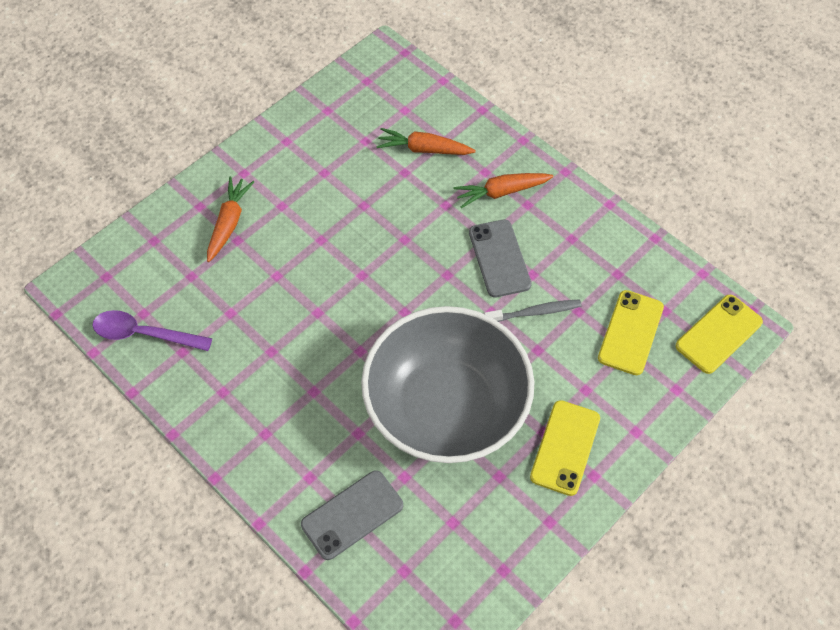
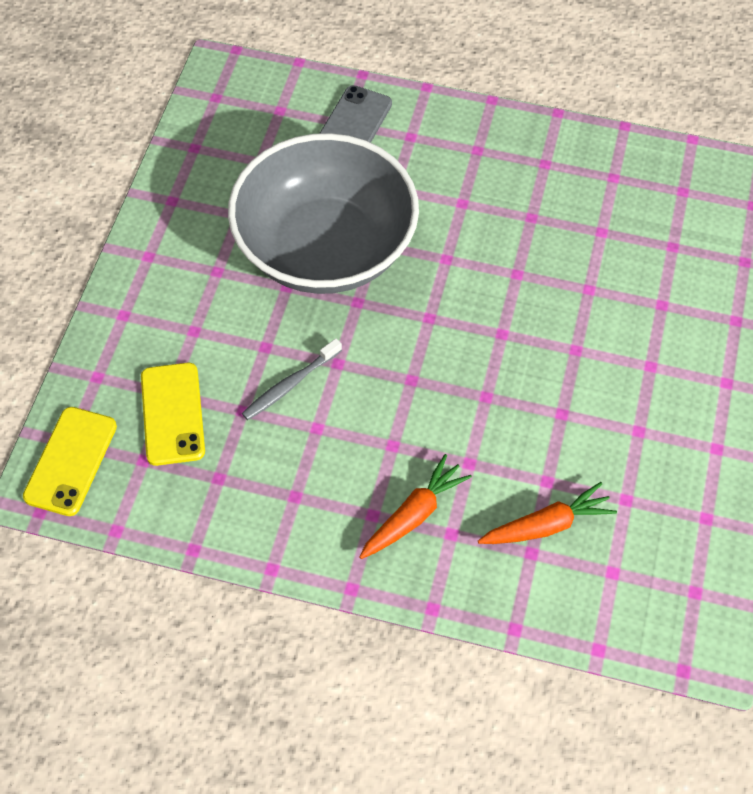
camera: 150 degrees right, 0 degrees up
(144, 334) = (663, 174): purple spoon -> none
(229, 223) = (688, 318): orange carrot -> none
(499, 258) = (365, 427): grey phone -> none
(565, 447) = (188, 267): yellow phone -> none

